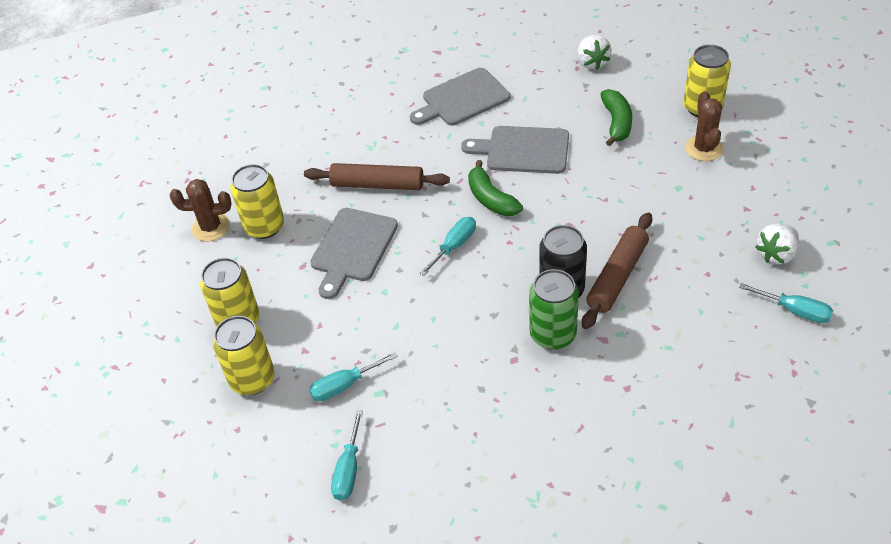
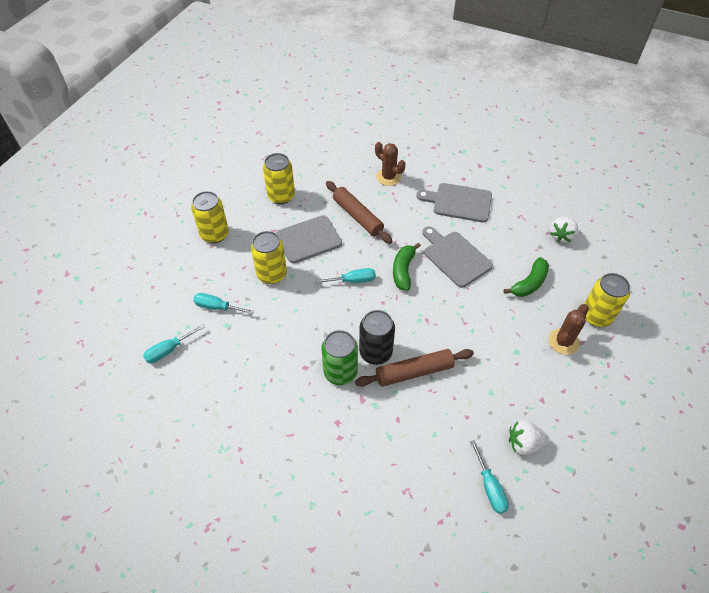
camera: 40 degrees right, 5 degrees up
(211, 227) = (259, 178): brown cactus -> brown cactus (388, 177)
(252, 379) = (186, 268): yellow can -> yellow can (272, 274)

